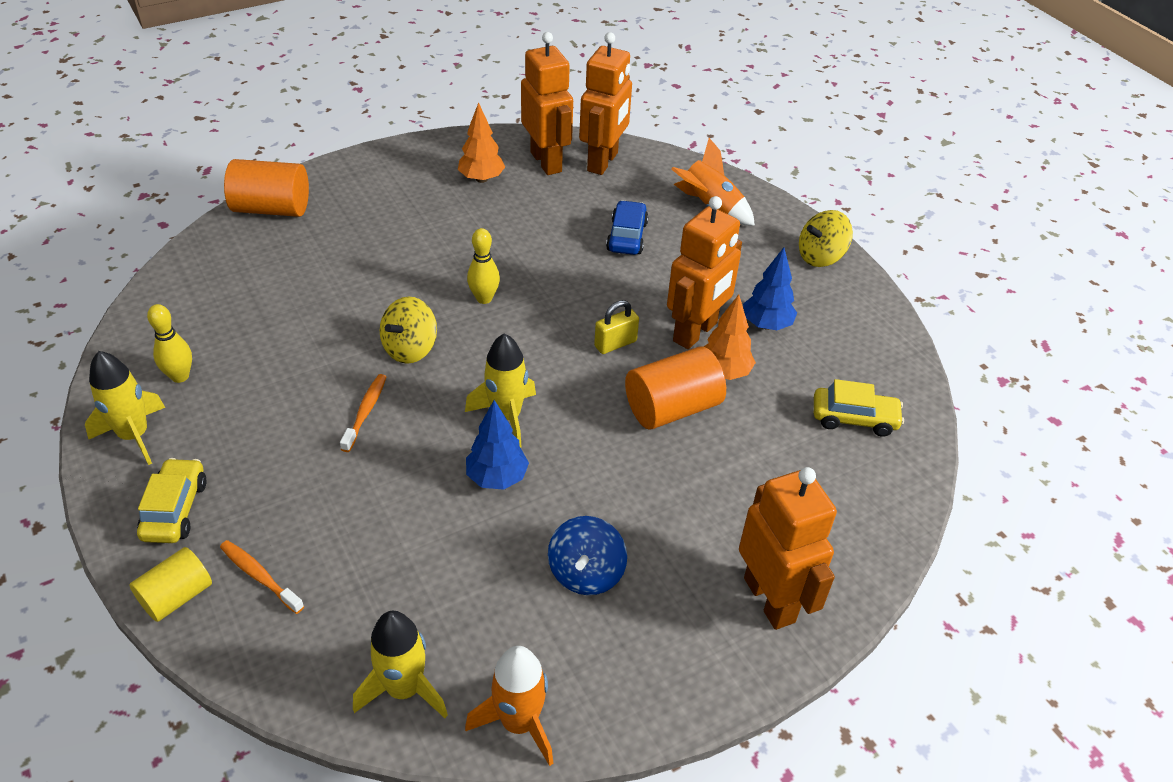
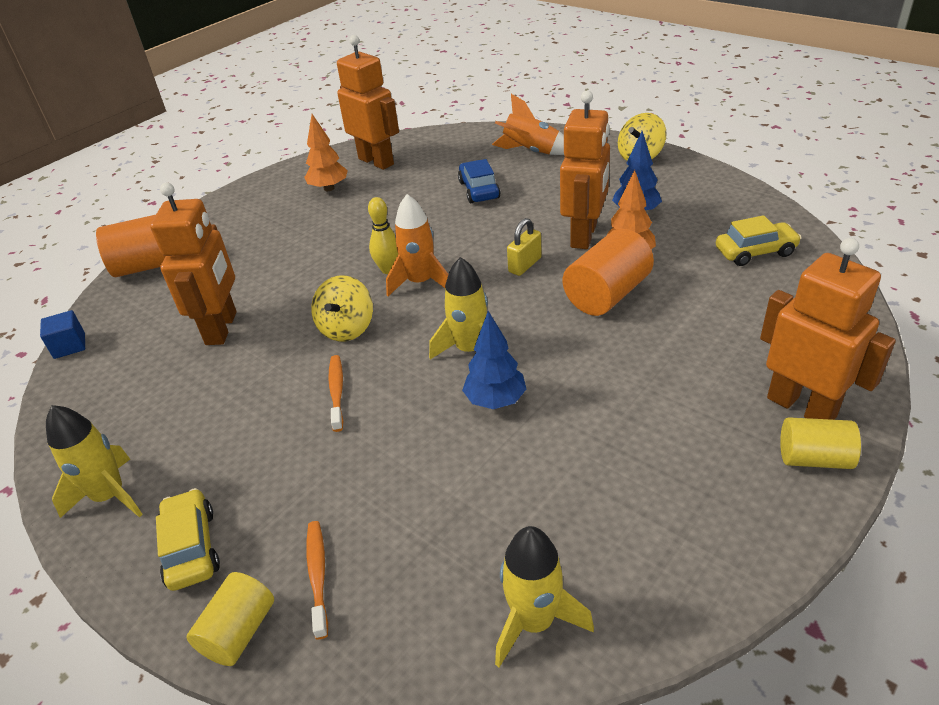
camera: 15 degrees left, 5 degrees down
(165, 272) = (69, 346): none -> blue cube
(180, 376) = (131, 427): yellow bowling pin -> none
(259, 576) = (318, 575): orange toothbrush -> orange toothbrush turned 60 degrees clockwise
(519, 722) = (667, 604): orange rocket -> orange rocket (420, 282)
(586, 573) = (631, 447): blue spinning top -> none
(603, 162) = (423, 148): orange robot -> orange robot (222, 328)
(741, 653) = (814, 458): none -> yellow cylinder

